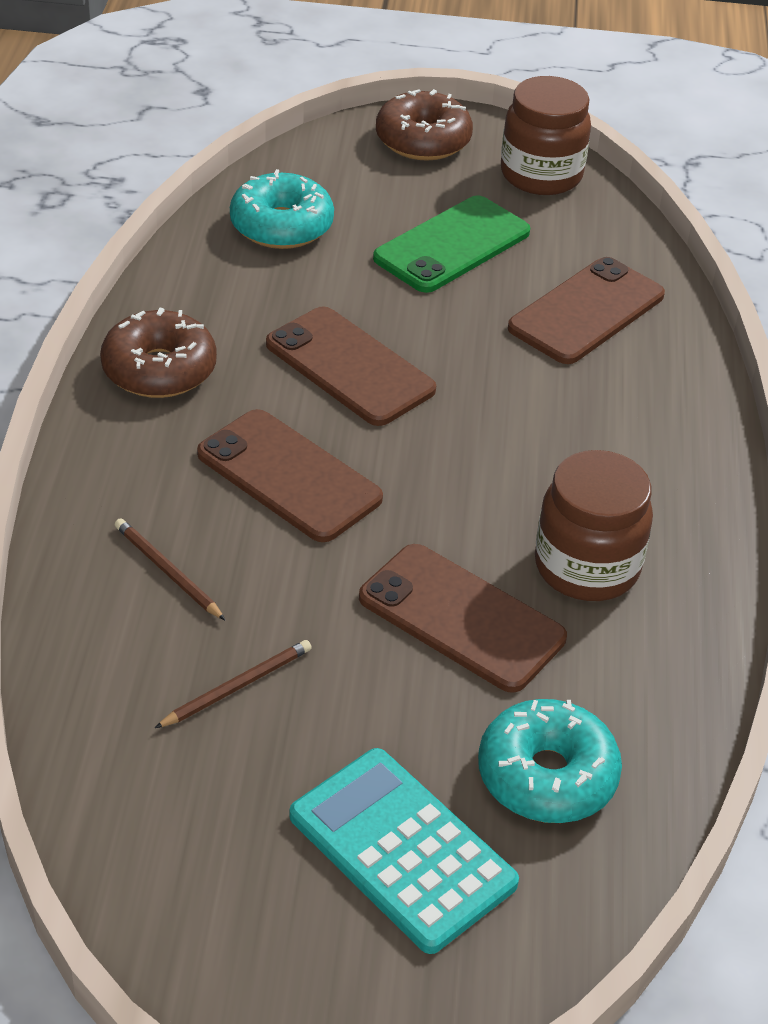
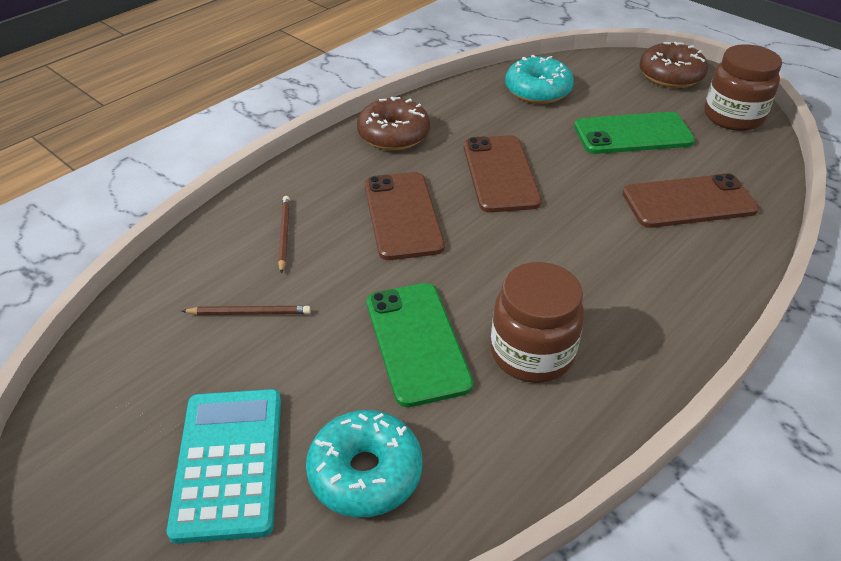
camera: 40 degrees right, 0 degrees up
(461, 618) = (417, 342): brown phone -> green phone

